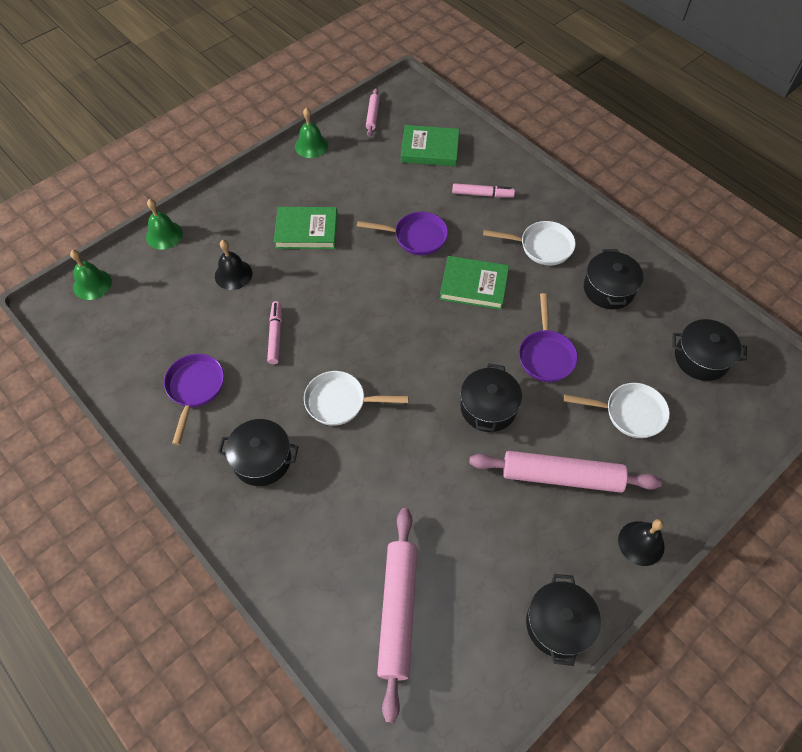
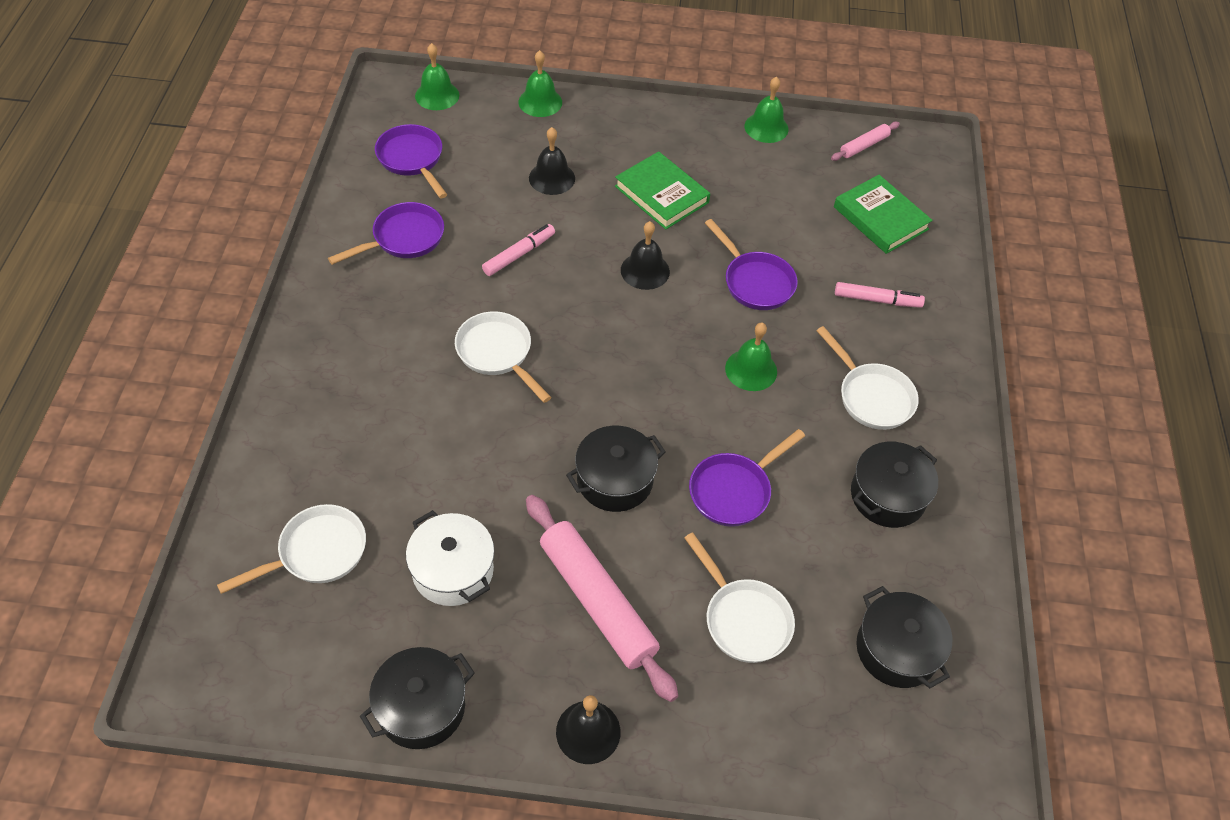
camera: 45 degrees right, 5 degrees down
(133, 337) = (412, 160): none -> purple pan
(262, 459) = (378, 337): black pot -> none
(354, 281) = (645, 271): none -> black bell
(398, 612) = (316, 552): pink rolling pin -> white pan
(474, 285) = (751, 370): green book -> green bell
(477, 539) = (453, 570): none -> white pot
(482, 194) = (877, 300): pink marker -> pink marker turned 45 degrees counterclockwise

